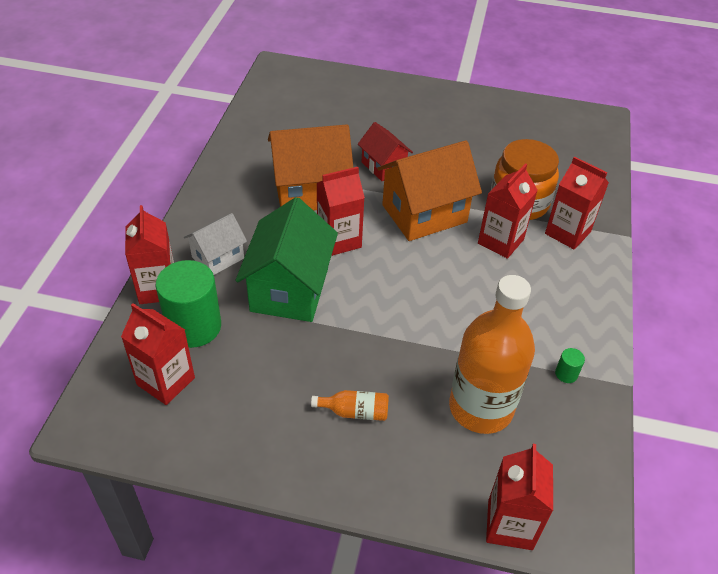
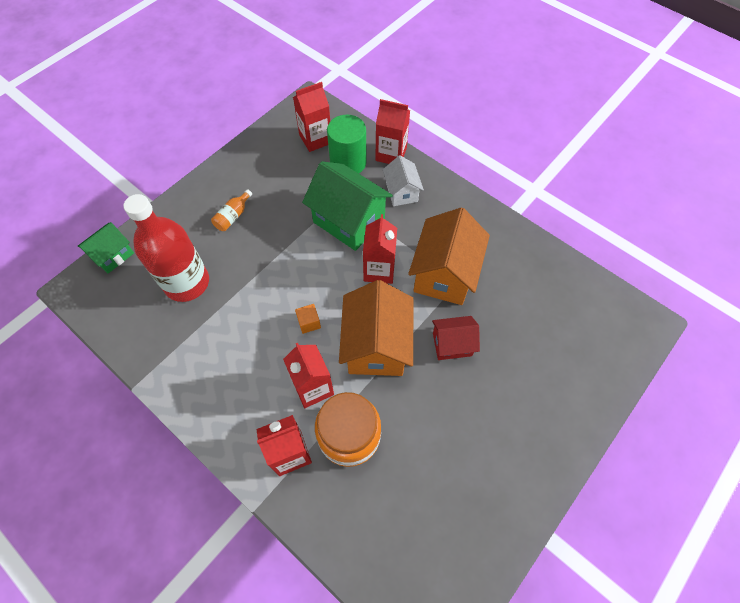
camera: 120 degrees right, 15 degrees up
(440, 271) = (309, 322): none -> orange cube
(481, 408) = (187, 283): orange bottle -> red bottle
(510, 524) = (113, 255): red carton -> green house
(566, 374) = (171, 351): green cylinder -> none

